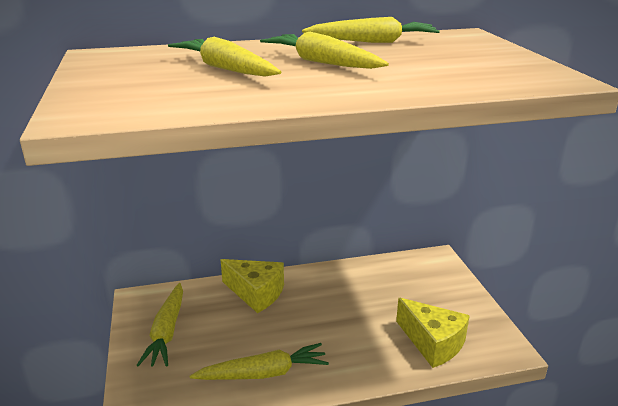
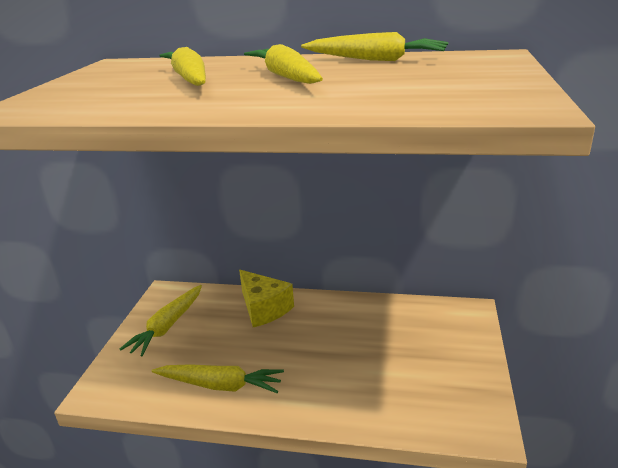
camera: 25 degrees right, 0 degrees up
(433, 343) = (403, 400): yellow cheese -> none

